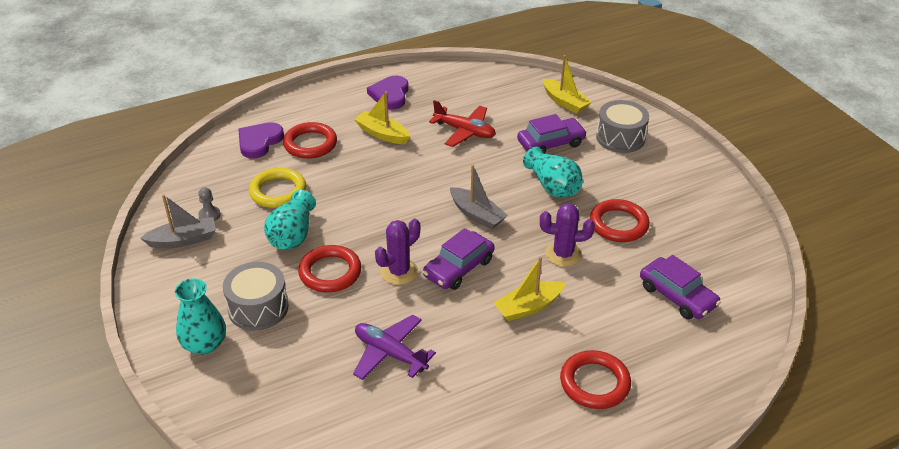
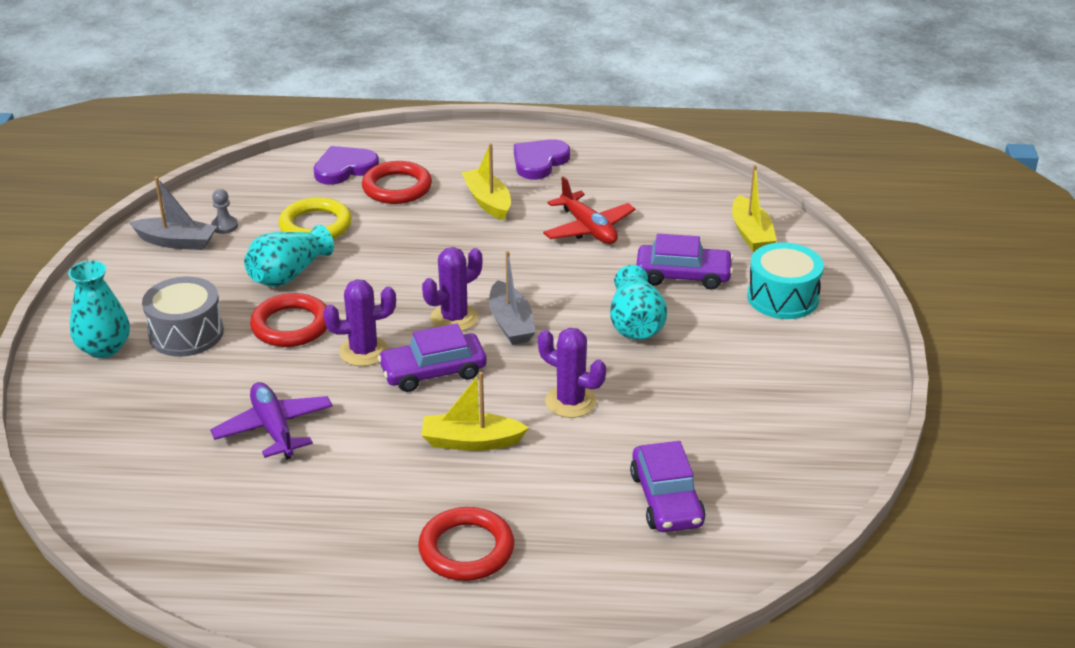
camera: 30 degrees right, 5 degrees down
(437, 225) = (454, 318): none -> purple cactus
(618, 224) = (675, 394): red ring -> none
(620, 138) = (782, 298): grey drum -> turquoise drum

